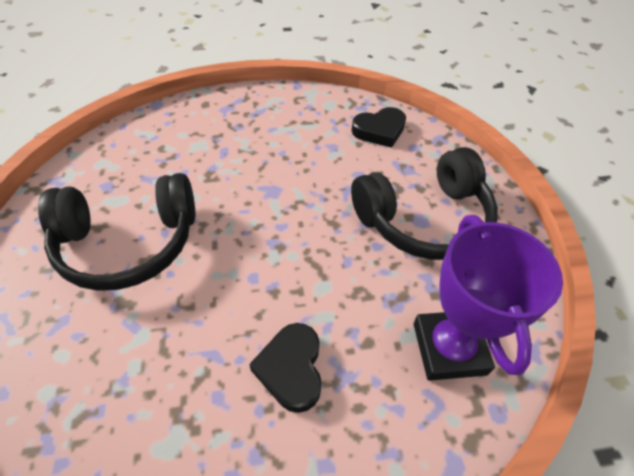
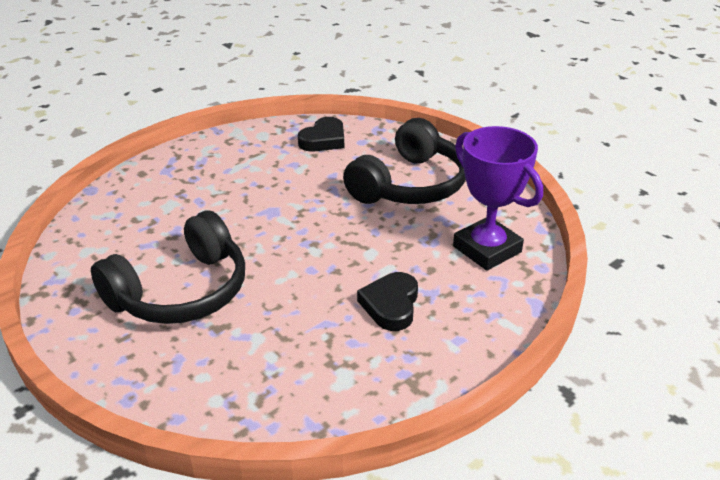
camera: 30 degrees left, 15 degrees down
(291, 369) = (391, 305): black heart -> black heart turned 45 degrees clockwise

